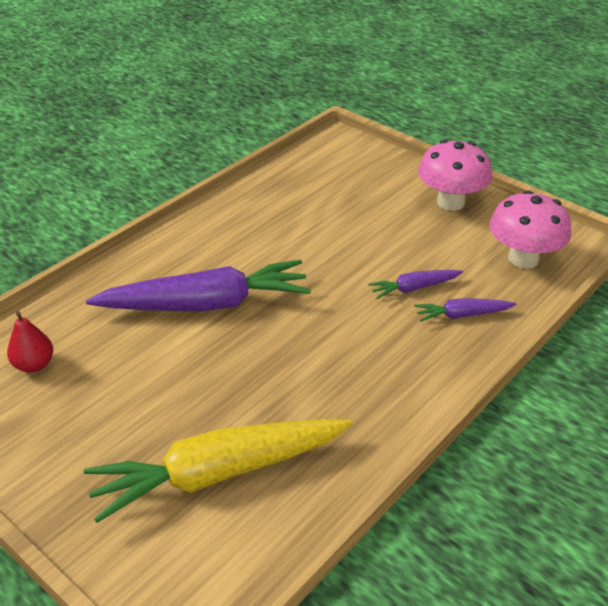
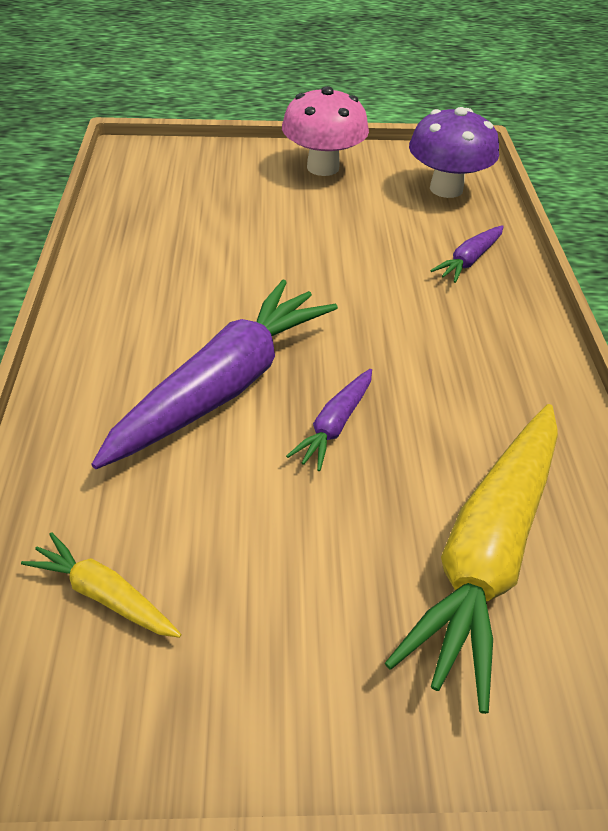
camera: 45 degrees left, 5 degrees up
(34, 365) = (104, 595): red pear -> yellow carrot
(414, 288) = (399, 258): purple carrot -> purple carrot (335, 425)
(523, 259) = (446, 189): pink mushroom -> purple mushroom

